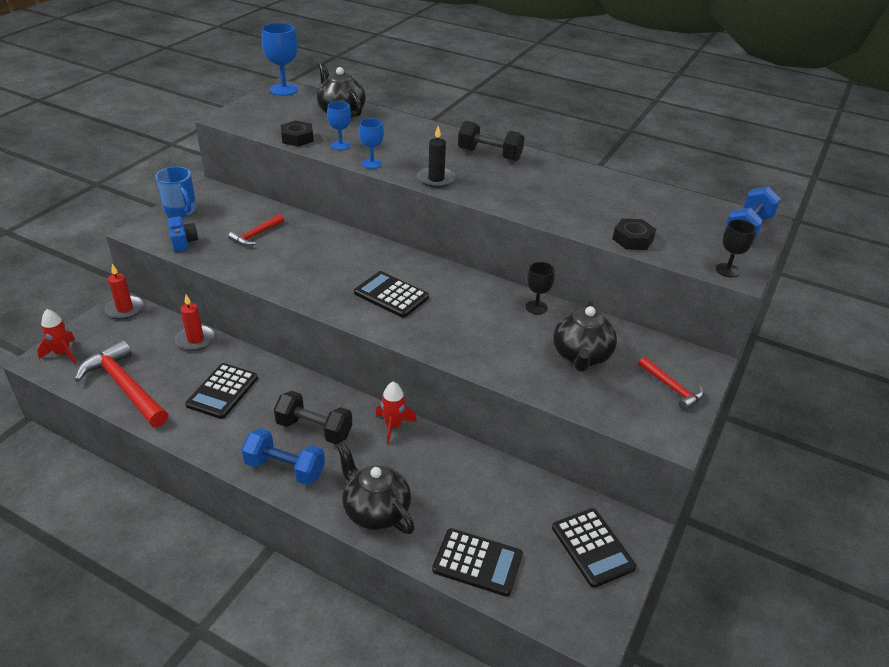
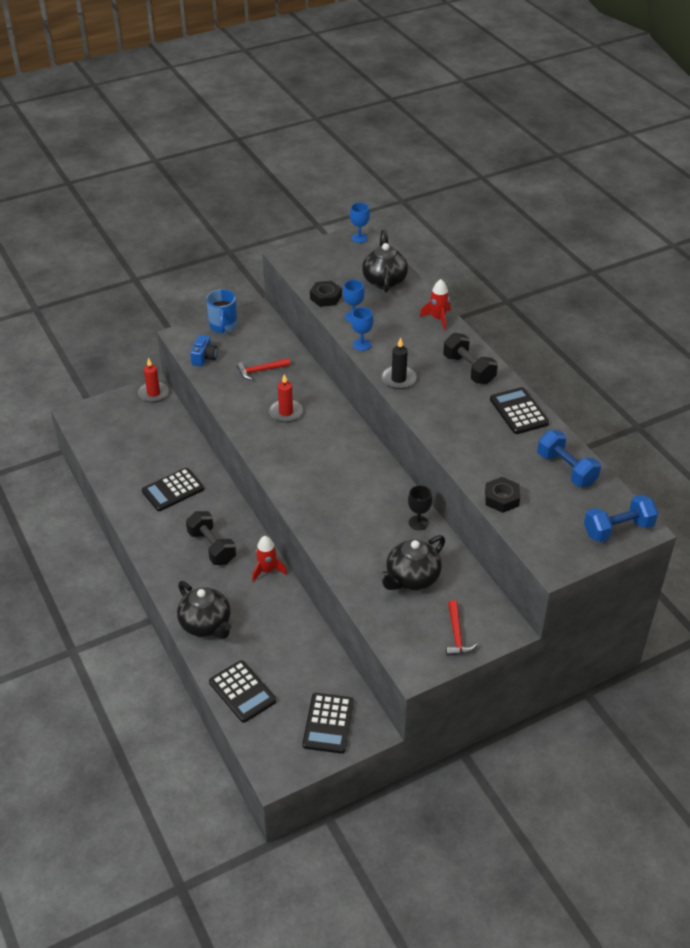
camera: 35 degrees right, 5 degrees up
(63, 353) = (92, 415): red rocket -> red rocket (438, 318)
(125, 387) = (114, 459): red hammer -> none
(195, 339) = (183, 440): red candle -> red candle (286, 412)
(284, 90) = (359, 238): blue goblet -> blue goblet, size x0.61
(285, 468) = (172, 567): blue dumbbell -> blue dumbbell (566, 469)
(375, 511) = (206, 624): black teapot -> black teapot turned 150 degrees clockwise
(391, 295) = (316, 465): black calculator -> black calculator (518, 411)
(727, 270) = (550, 558): black goblet -> none

